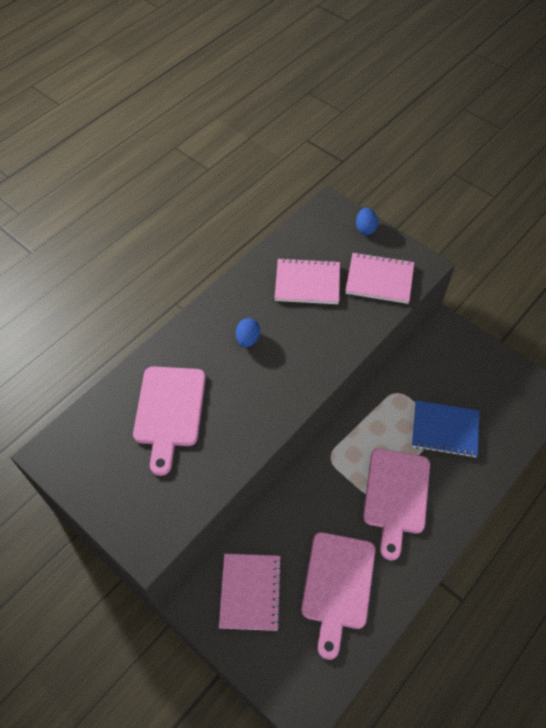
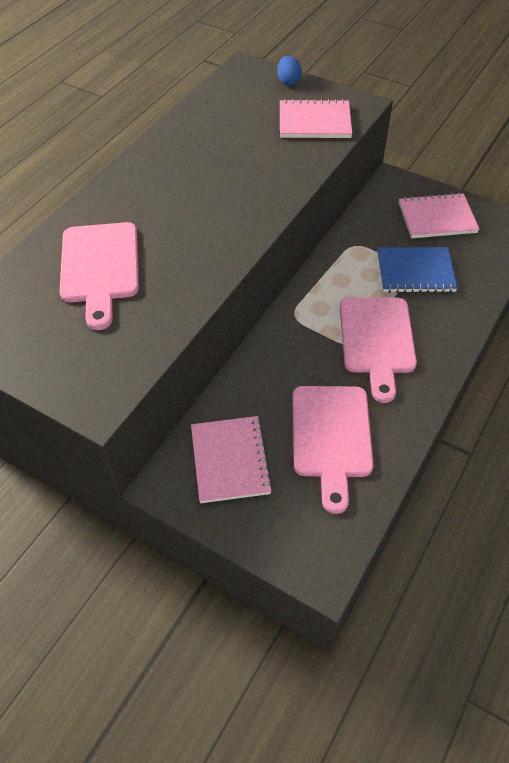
camera: 10 degrees left, 5 degrees down
(248, 339) = (179, 190): blue egg -> none
(307, 283) = (235, 134): pink notebook -> pink notebook (437, 218)

